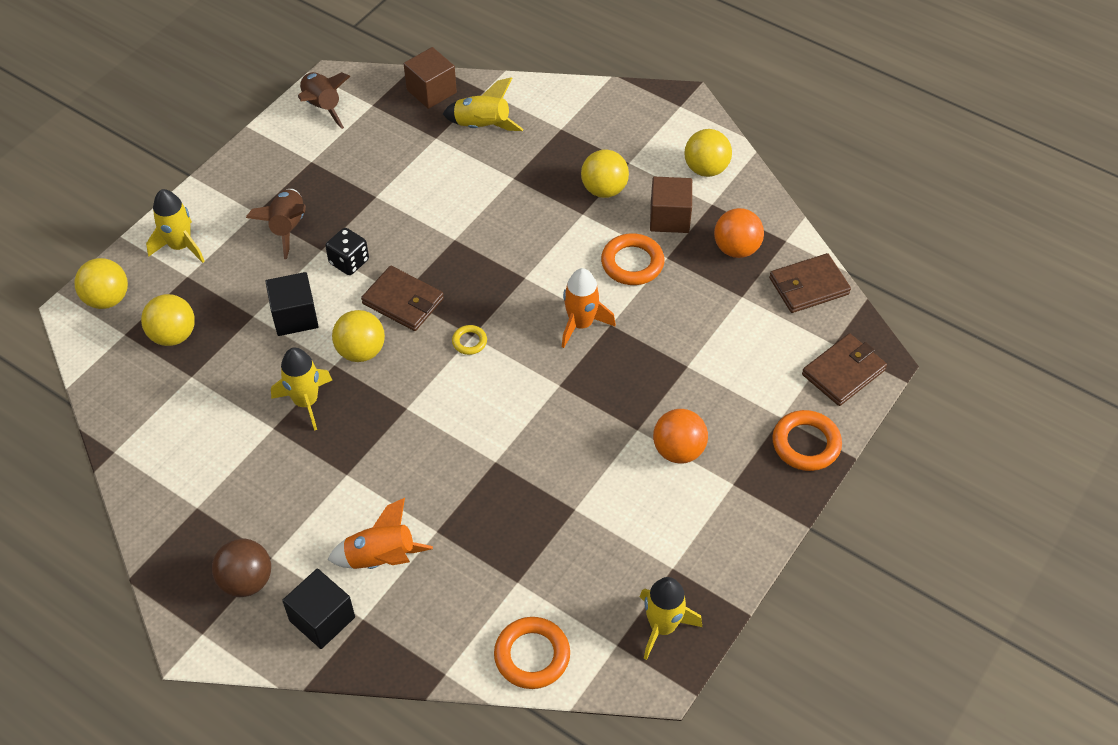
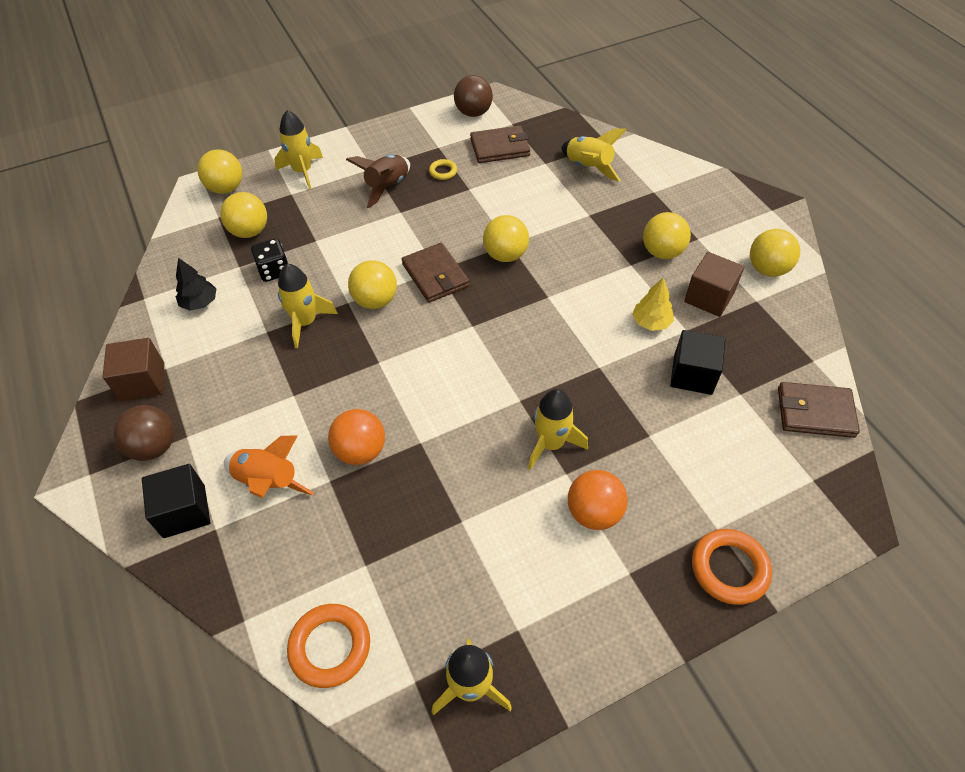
camera: 30 degrees right, 0 degrees up
(179, 430) = (200, 303): none -> black tree
(295, 316) = (345, 253): black cube -> black cube (692, 374)
(322, 107) = (473, 113): brown rocket -> brown ball
(349, 262) = (415, 229): black dice -> black dice (274, 271)
(431, 91) = (564, 129): brown cube -> brown cube (142, 381)
(458, 252) = (505, 255): none -> yellow ball
(469, 342) = (467, 330): yellow ring -> yellow ring (443, 171)
(581, 324) = (572, 355): orange rocket -> none
(609, 410) = (551, 443): none -> yellow rocket
(632, 263) = (651, 322): orange ring -> yellow tree
(736, 249) = (759, 349): orange ball -> orange ball (360, 451)
(843, 372) = (809, 513): brown wallet -> brown wallet (500, 147)

